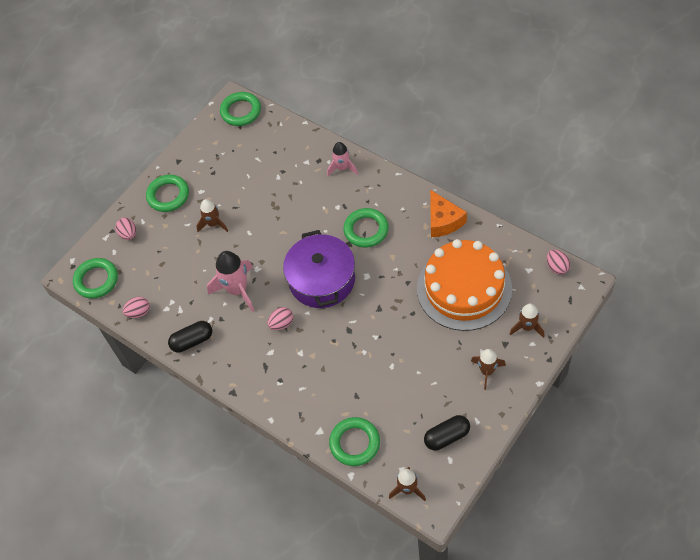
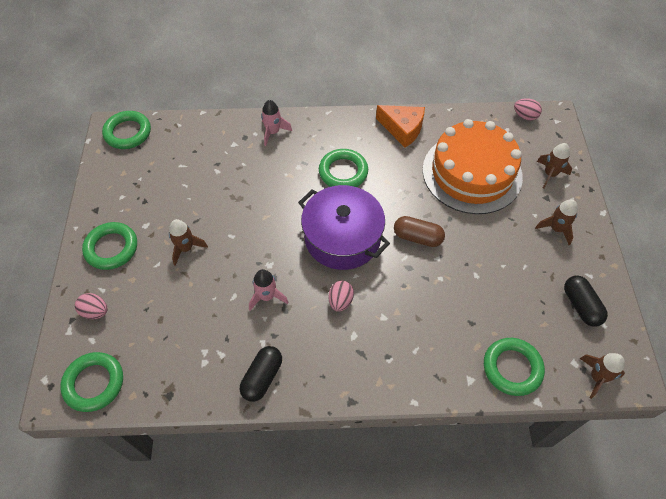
camera: 45 degrees left, 0 degrees up
(139, 312) = (175, 386): pink egg -> none
(237, 290) = (267, 296): pink rocket -> pink rocket, size x0.62
(375, 312) = (417, 237): none -> brown capsule
(447, 437) = (581, 306): black capsule -> black capsule turned 45 degrees counterclockwise

